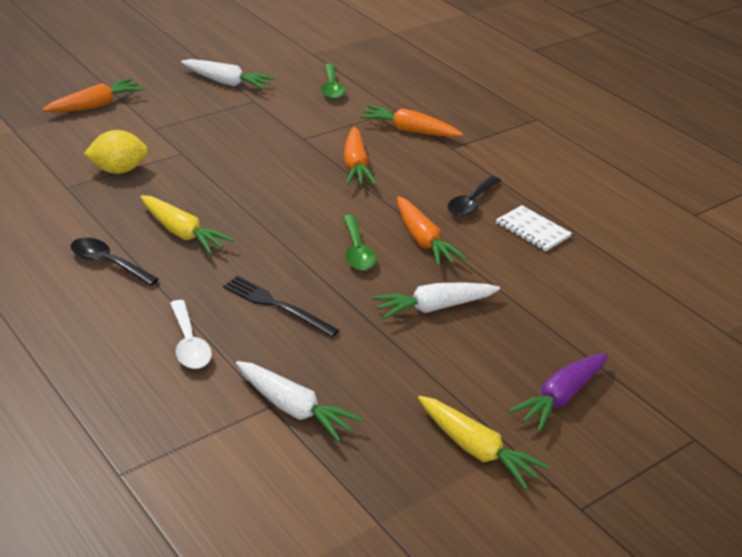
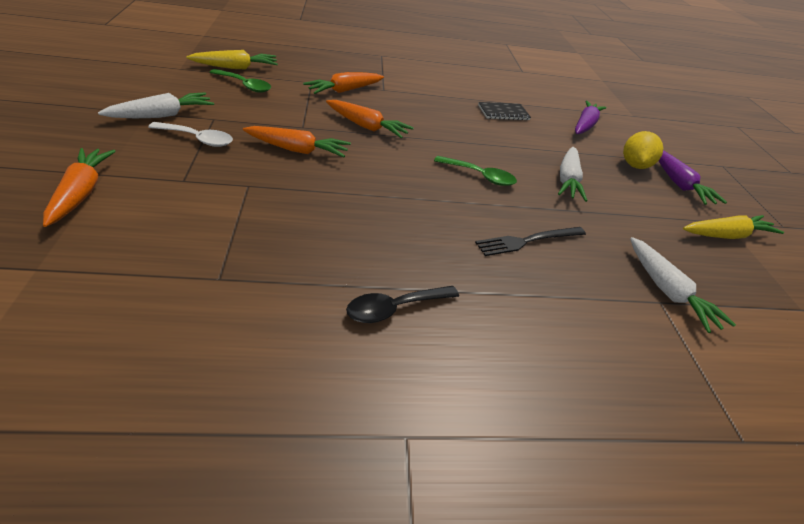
camera: 60 degrees left, 5 degrees up
(118, 170) = (231, 232): yellow lemon -> yellow lemon (634, 165)
(182, 233) = (384, 241): yellow carrot -> yellow carrot (236, 68)
(189, 344) = (559, 311): white spoon -> white spoon (198, 139)
(294, 409) = (668, 291): white carrot -> white carrot turned 90 degrees clockwise
(423, 241) = (487, 148): orange carrot -> orange carrot (298, 150)
(471, 203) = (456, 114): black spoon -> none
(533, 230) = (503, 112): white notebook -> black notebook
(610, 295) = (585, 125): none -> purple carrot

